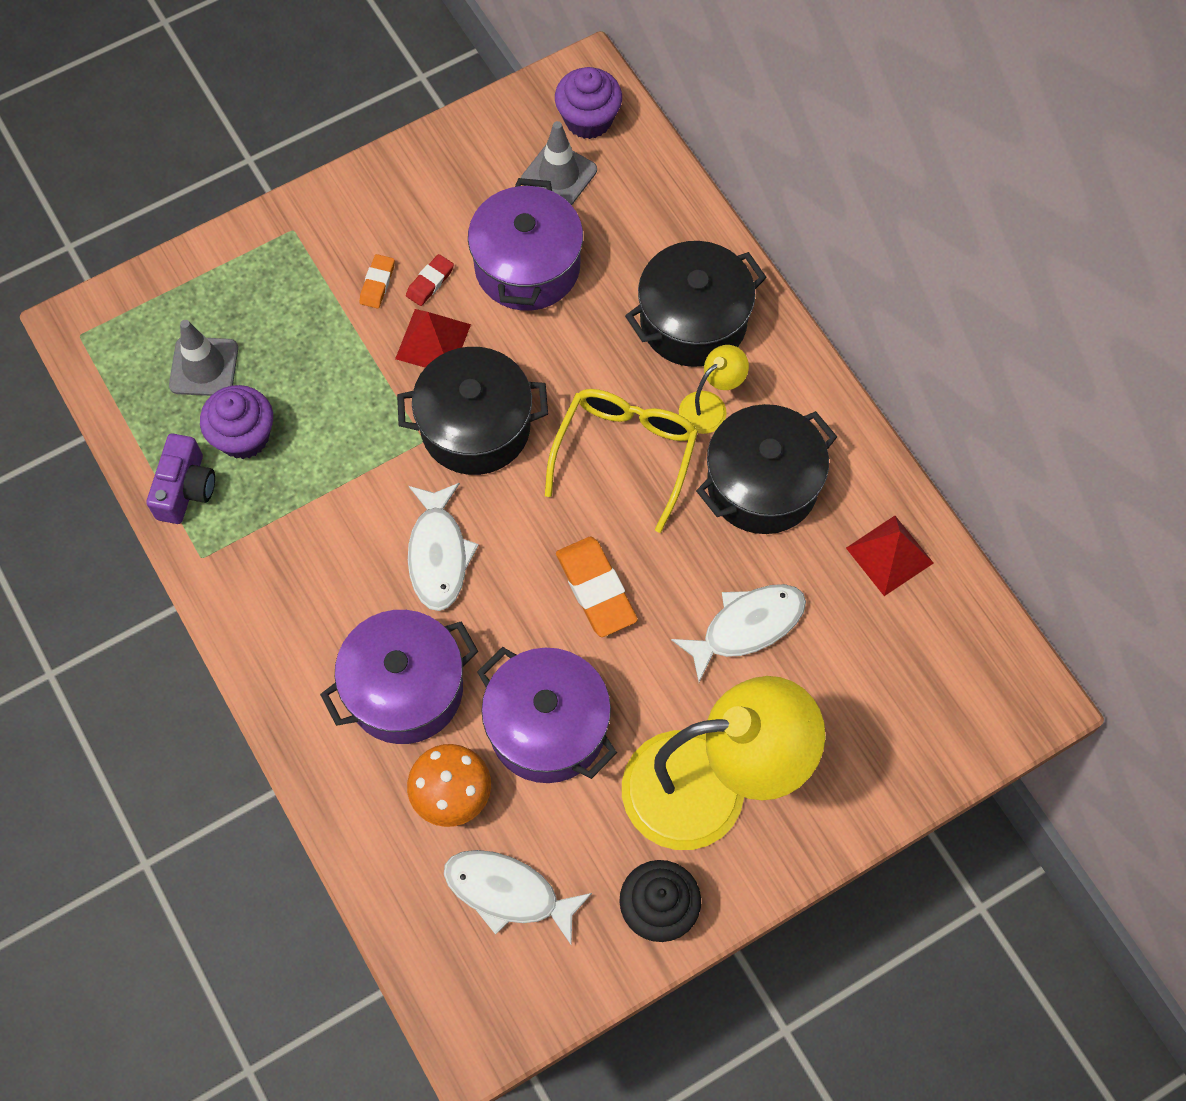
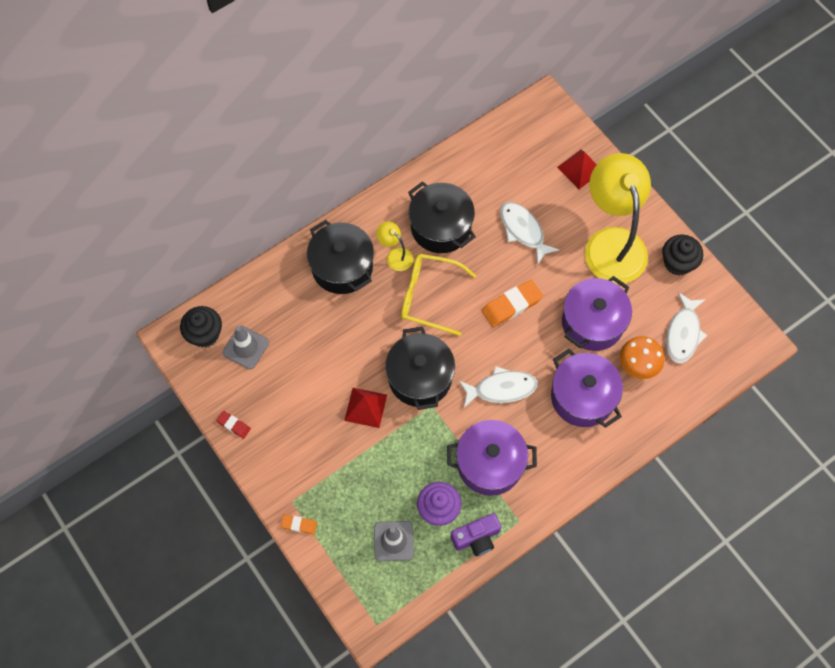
camera: 95 degrees left, 0 degrees up
(186, 489) = (476, 538): purple camera -> purple camera turned 150 degrees clockwise
(377, 283) = (328, 444): orange eraser -> orange eraser (299, 525)
(430, 282) = (325, 414): red eraser -> red eraser (233, 425)
(527, 266) = (311, 359): purple pot -> purple pot (490, 464)
(588, 119) = (205, 334): purple cupcake -> black cupcake
(889, 555) = (475, 166): red pyramid -> red pyramid (580, 169)

